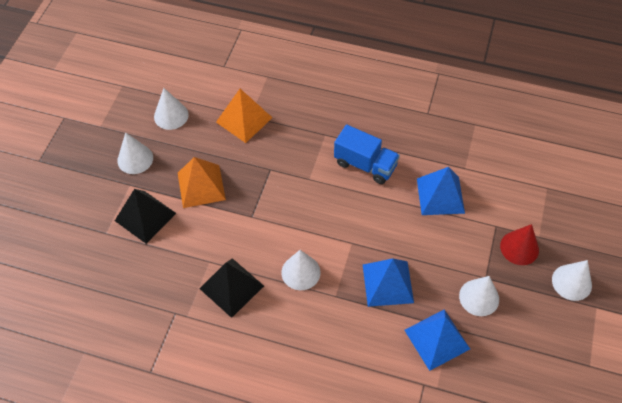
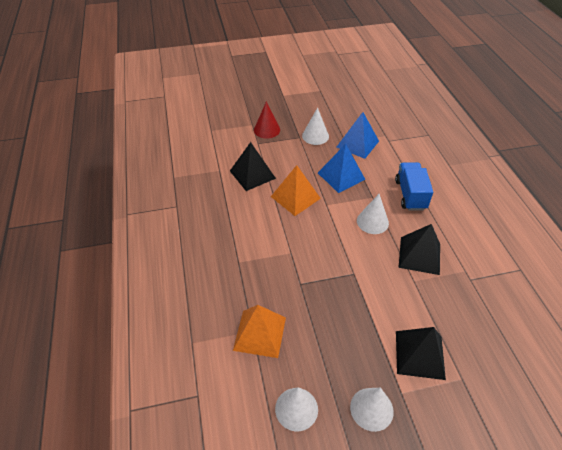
camera: 120 degrees left, 10 degrees down
(201, 186) = (355, 327): orange pyramid -> orange pyramid (295, 197)
(365, 164) = (252, 223): blue truck -> blue truck (410, 195)
(440, 195) = (252, 174): blue pyramid -> black pyramid
(571, 282) = (274, 106): white cone -> none

